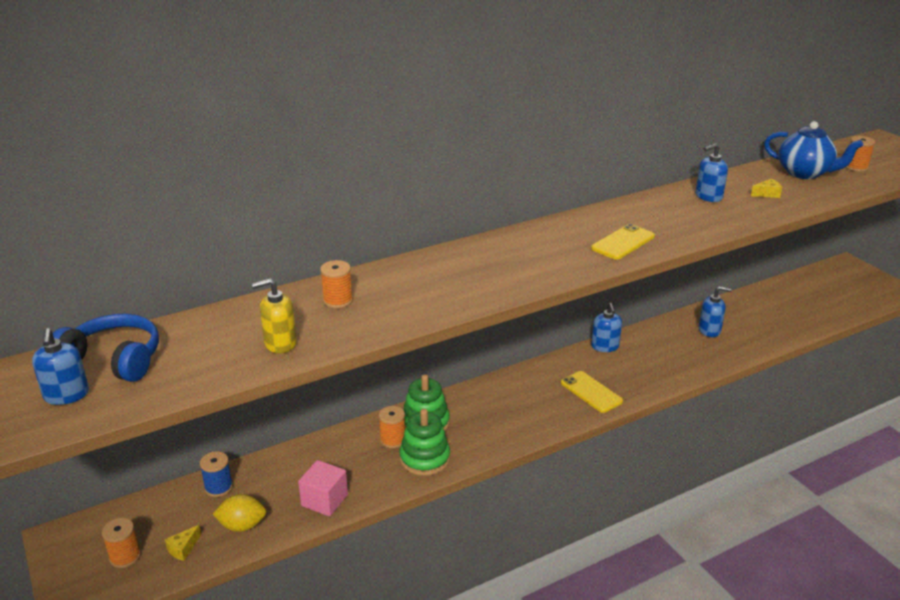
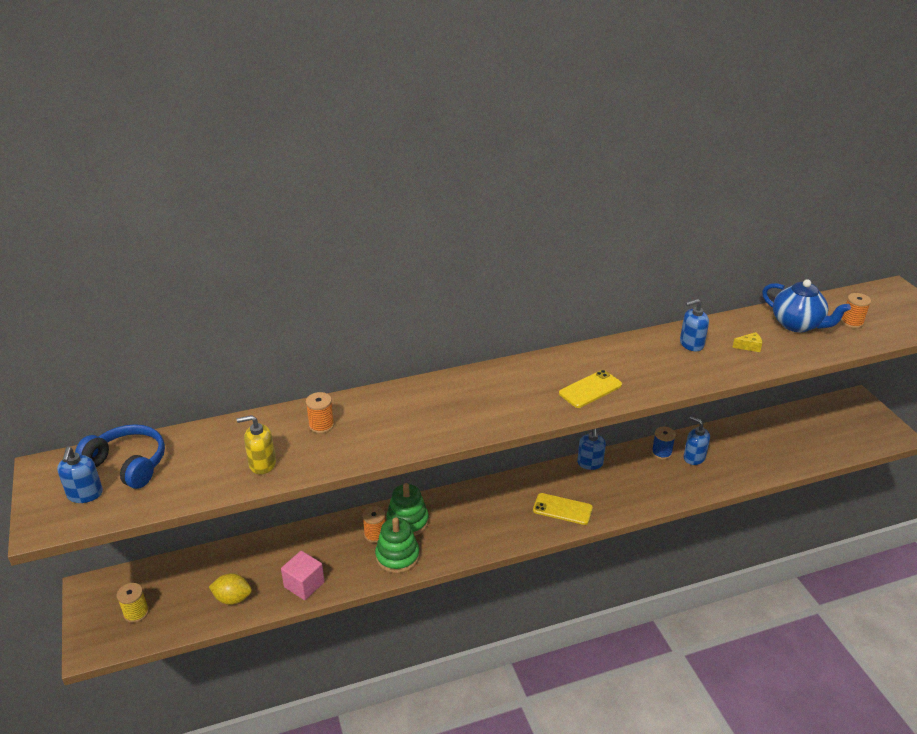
camera: 10 degrees right, 5 degrees up
(125, 556) = (136, 613): orange spool -> yellow spool
(183, 549) = (182, 612): yellow cheese -> none
(218, 487) = (222, 560): blue spool -> blue spool (661, 453)
(591, 392) = (562, 509): yellow phone -> yellow phone turned 45 degrees counterclockwise
(709, 330) = (694, 457): blue soap dispenser -> blue soap dispenser turned 150 degrees counterclockwise

